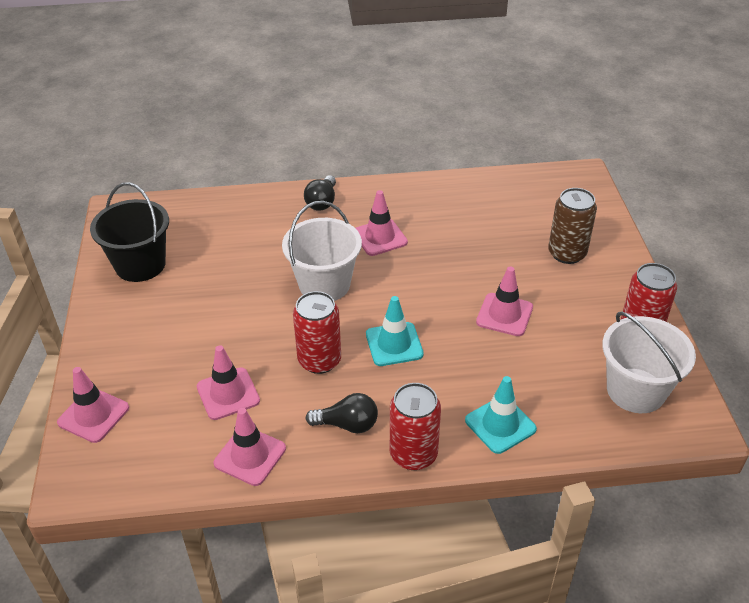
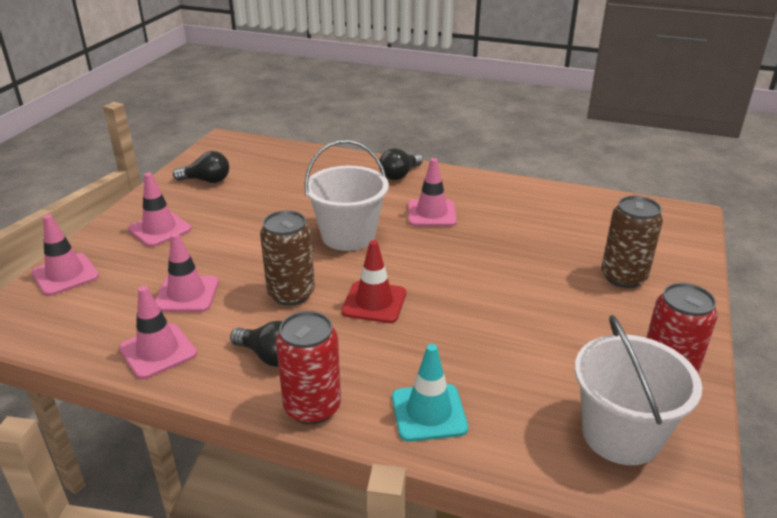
camera: 25 degrees right, 10 degrees down
(140, 265) = (206, 180): black bucket -> black light bulb
(319, 360) = (291, 294): red can -> brown can
(394, 344) = (374, 302): turquoise traffic cone -> red traffic cone
(504, 315) = (511, 311): pink traffic cone -> pink traffic cone (159, 229)

